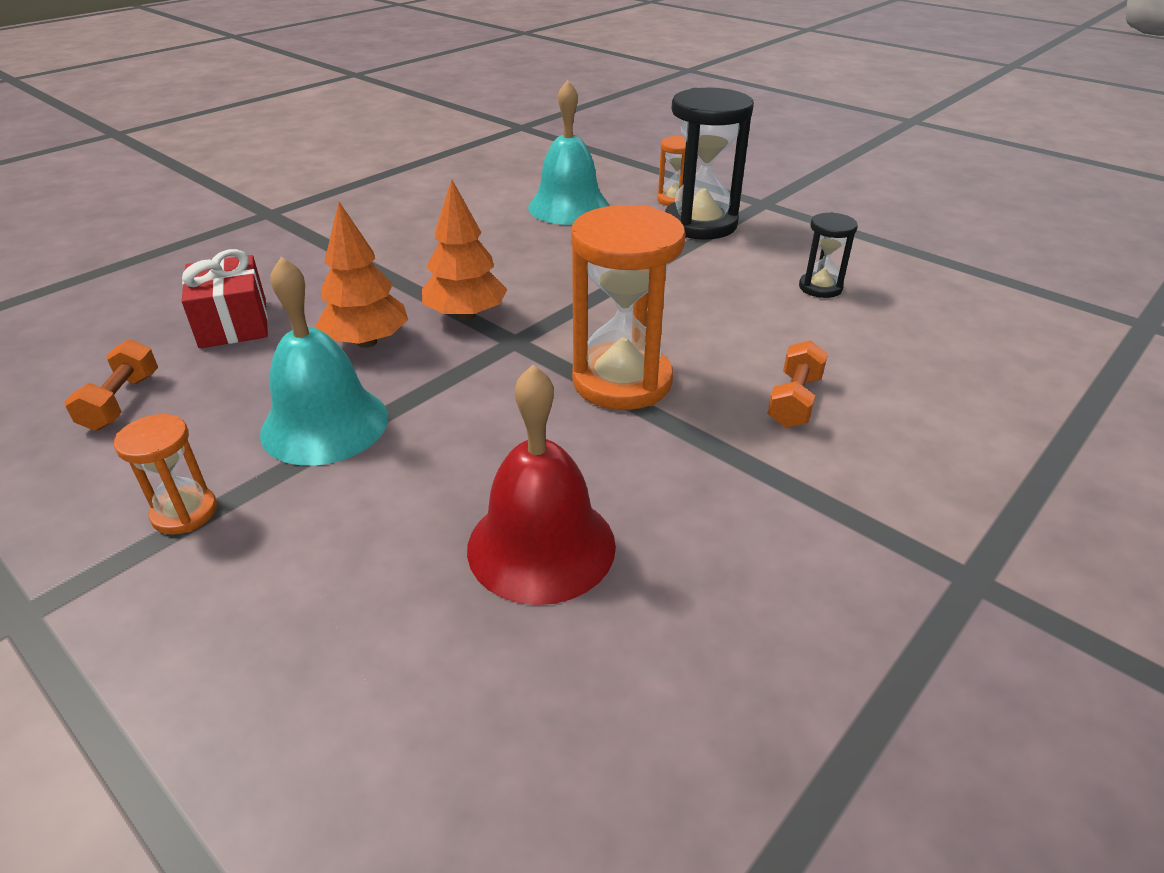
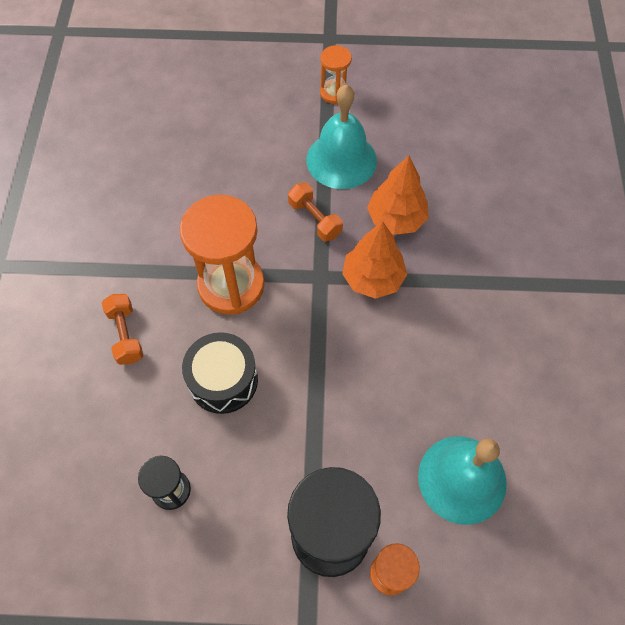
camera: 140 degrees right, 25 degrees up
(122, 401) = (445, 110): orange dumbbell -> orange dumbbell (314, 219)
(233, 323) = (483, 182): red gift -> none
(541, 545) = (184, 168): red bell -> none
(707, 322) = (223, 380): none -> black drum

